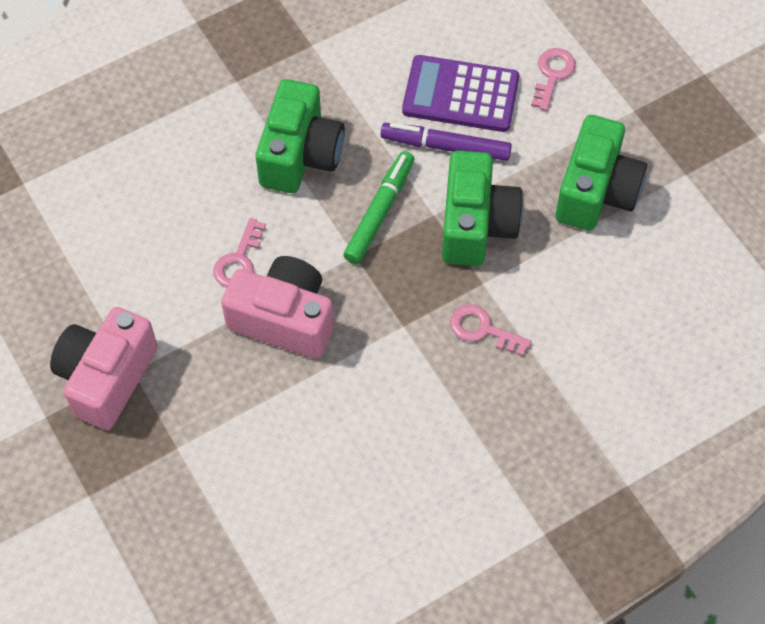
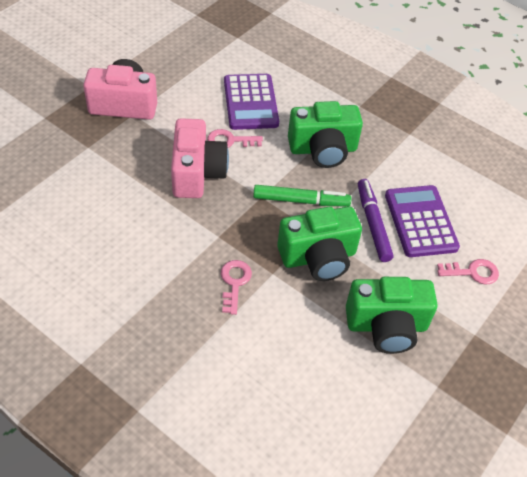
camera: 65 degrees right, 10 degrees down
(174, 211) = (251, 102): none -> purple calculator

